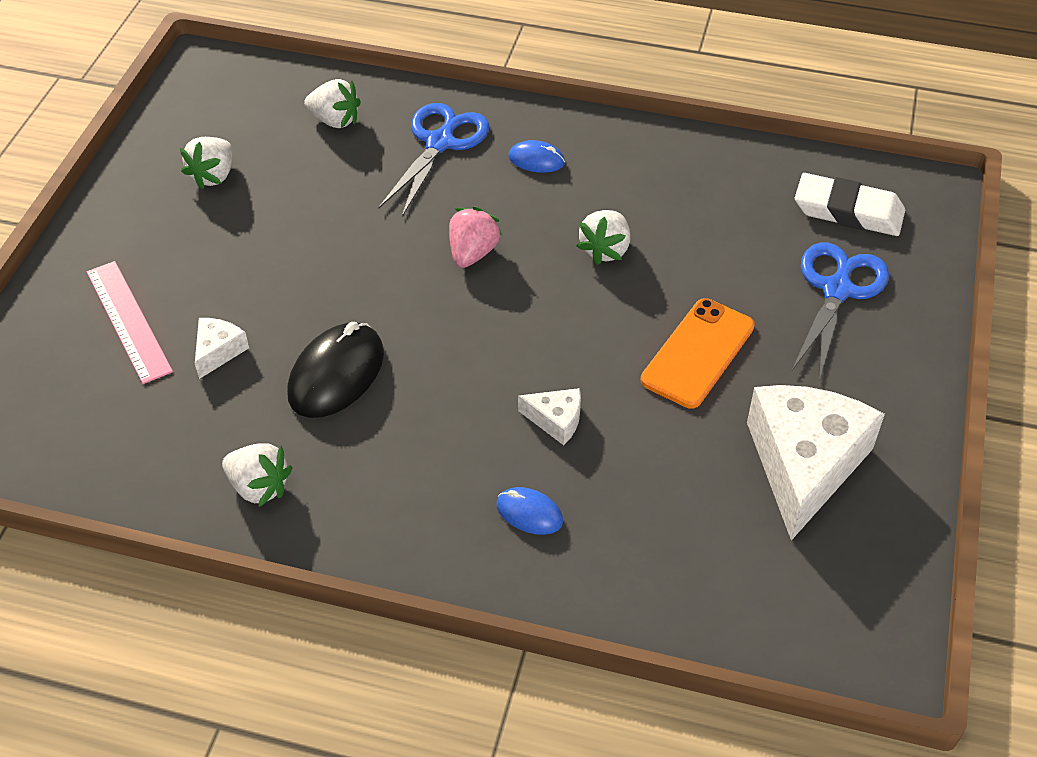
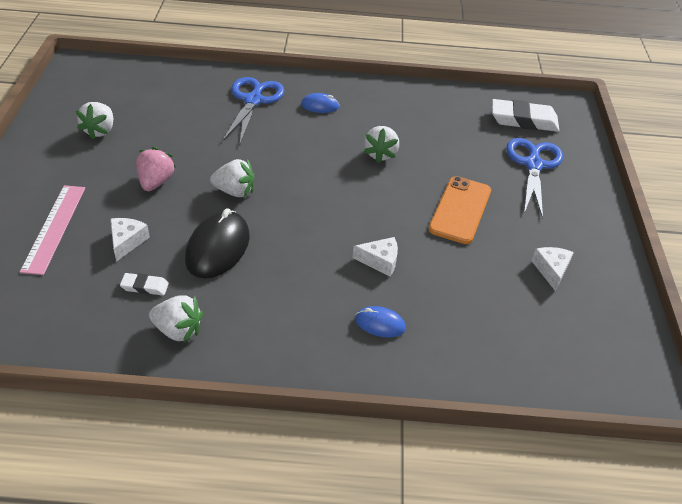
camera: 15 degrees left, 5 degrees down
(128, 321) = (54, 228): pink ruler -> pink ruler turned 45 degrees clockwise
(229, 420) = (145, 286): none -> white eraser
(335, 120) = (178, 92): white strawberry -> white strawberry (235, 191)
(472, 253) = (293, 163): pink strawberry -> pink strawberry (156, 182)
(804, 464) = (551, 270): white cheese -> white cheese, size x0.44

